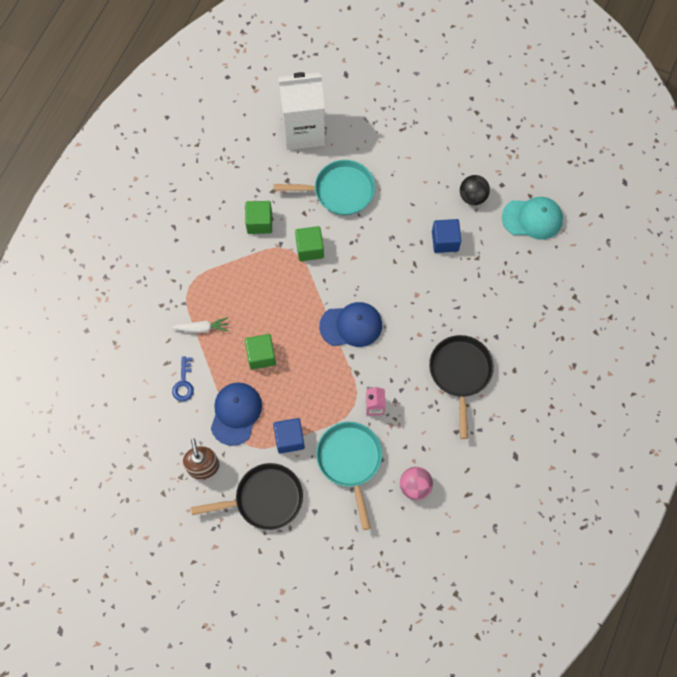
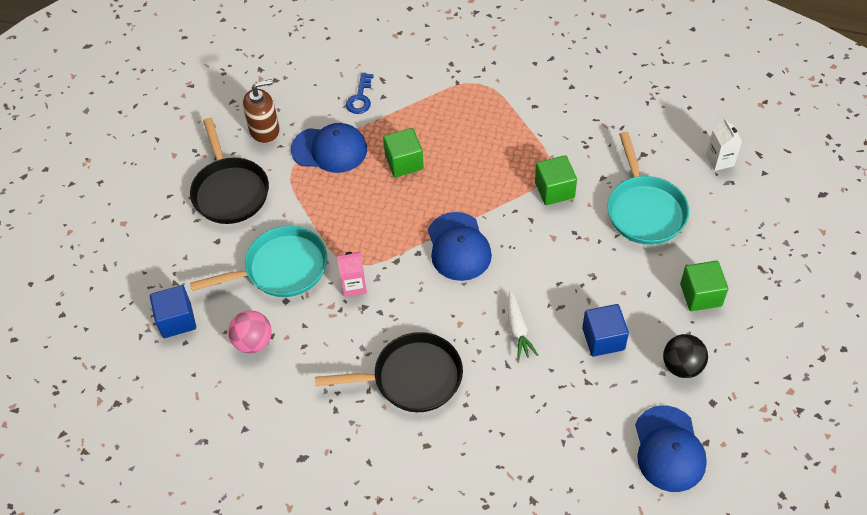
camera: 85 degrees right, 15 degrees down
(183, 383) = (360, 98): blue key -> blue key turned 75 degrees counterclockwise
(202, 328) = (429, 103): white carrot -> white carrot (518, 330)
(259, 222) = (577, 135): green cube -> green cube (701, 295)
(289, 439) = (304, 204): blue cube -> blue cube (177, 320)
(303, 131) = (720, 160): white carton -> white carton, size x0.42
(532, 218) = (669, 449): turquoise cap -> blue cap

